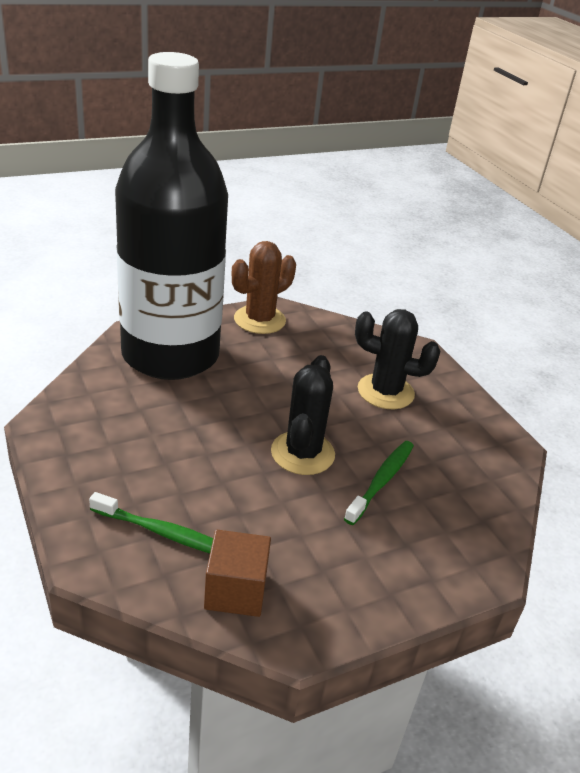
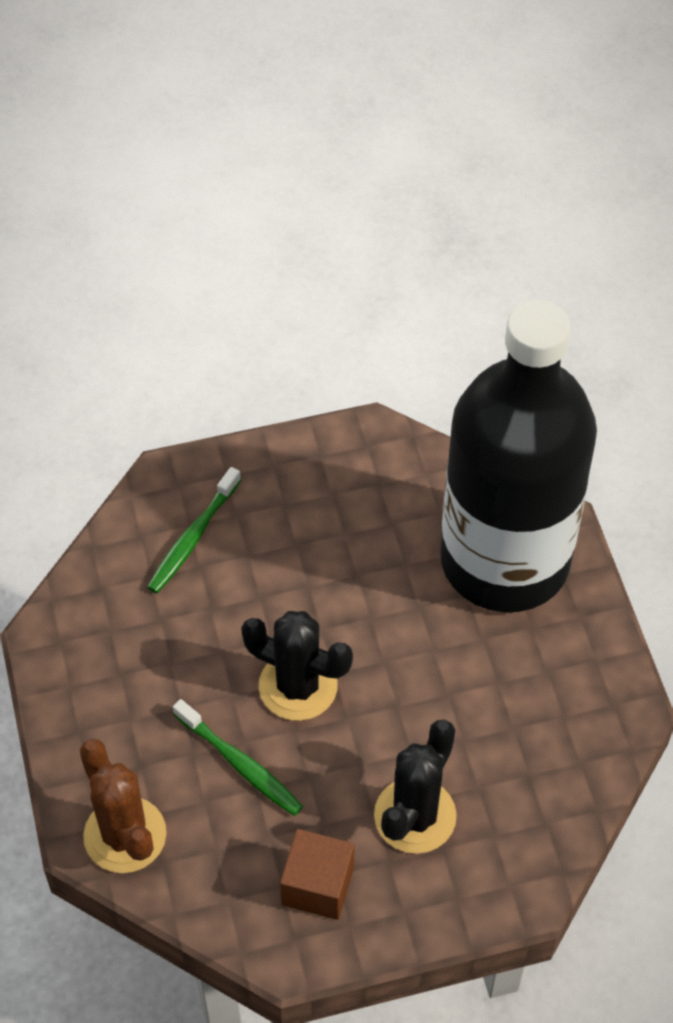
camera: 105 degrees right, 20 degrees up
(236, 590) = (110, 593): brown cube -> brown cube (317, 885)
(259, 320) = (596, 680): brown cactus -> brown cactus (125, 835)

